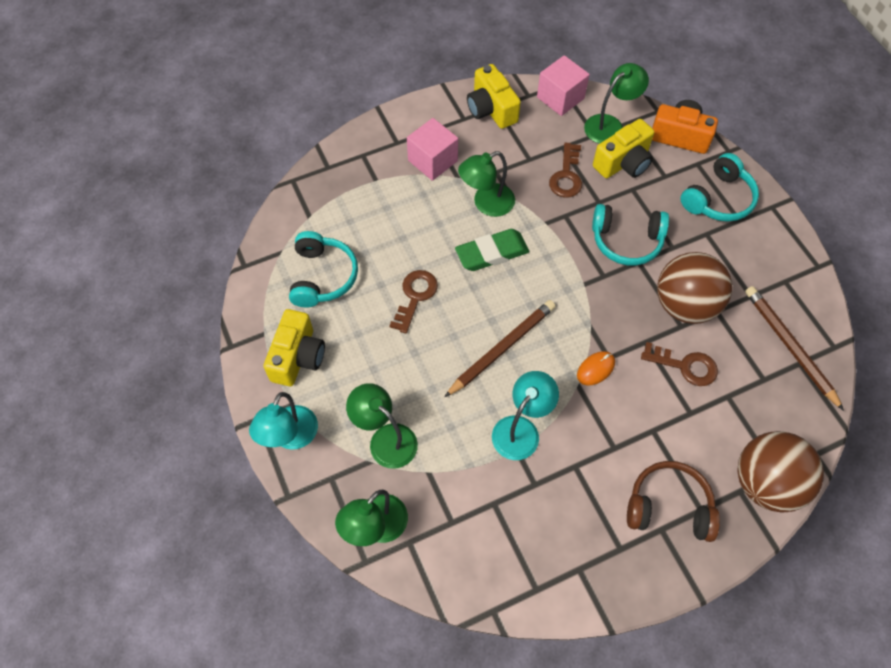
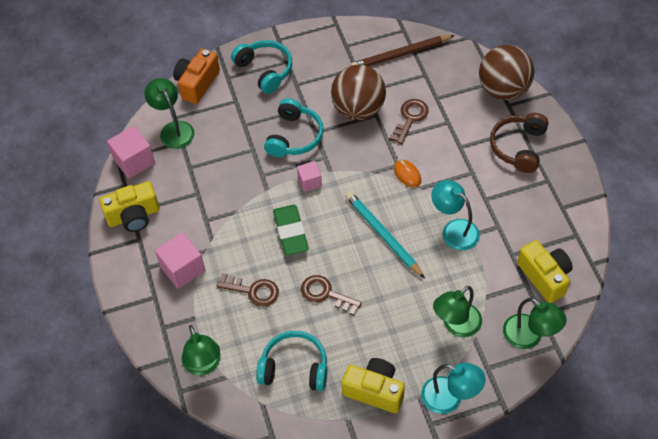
camera: 80 degrees left, 5 degrees down
(486, 204) = (239, 231): green lamp -> green lamp (204, 365)
(502, 349) = (383, 235): brown pencil -> turquoise pencil
(564, 264) = (309, 181): none -> pink cube
(566, 176) = (221, 168): brown key -> brown key (253, 291)
(623, 163) = (216, 126): yellow camera -> yellow camera (545, 277)

